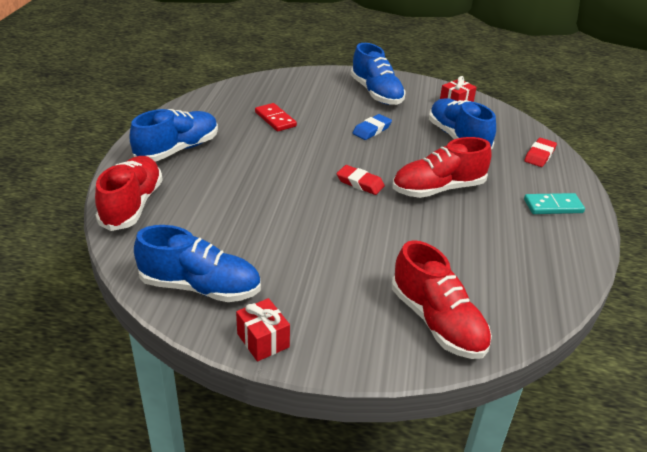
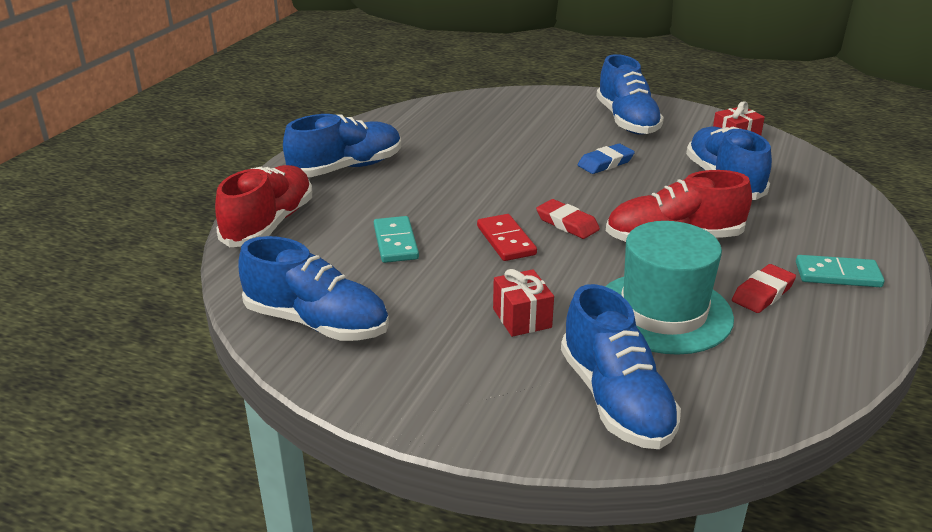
camera: 15 degrees right, 5 degrees down
(238, 211) = (395, 242): none -> turquoise domino
(263, 340) = (373, 392): red gift -> red gift (522, 318)
(275, 119) = (481, 142): red domino -> red domino (506, 240)
(437, 322) = (615, 399): red shoe -> blue shoe
(448, 248) = (663, 312): none -> turquoise hat
(539, 155) = (838, 210): red eraser -> red eraser (762, 293)

